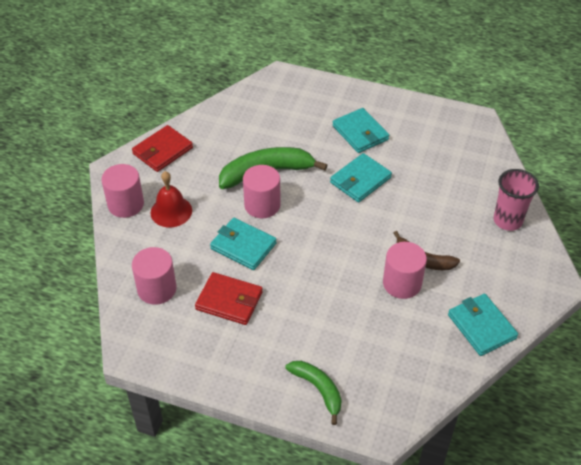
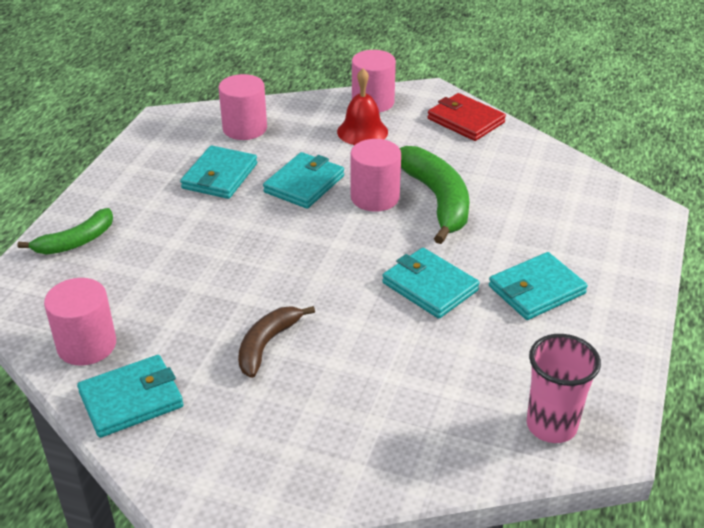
camera: 90 degrees right, 10 degrees down
(229, 301) = (220, 176): red wallet -> turquoise wallet
(402, 283) = (225, 320): pink cylinder -> pink cylinder (87, 345)
(507, 221) = (346, 458): pink cup -> pink cup (551, 425)

